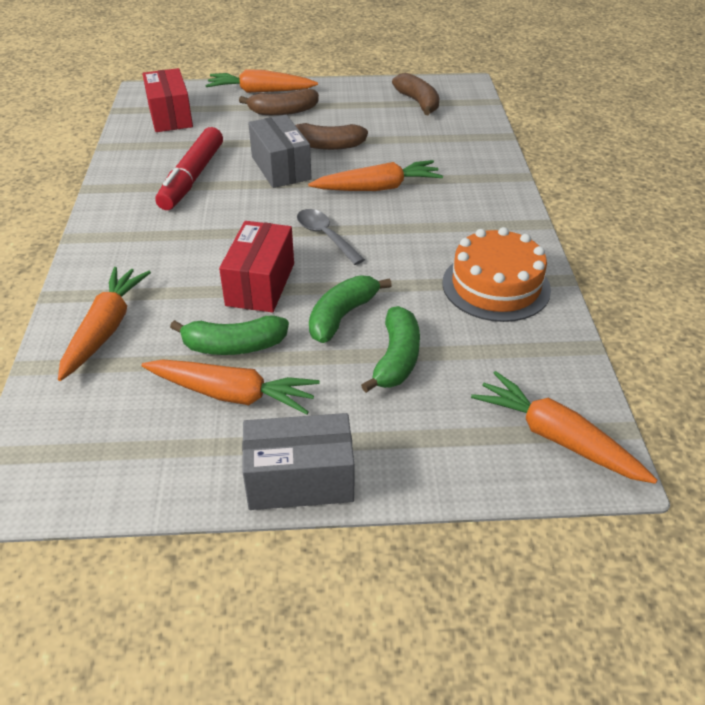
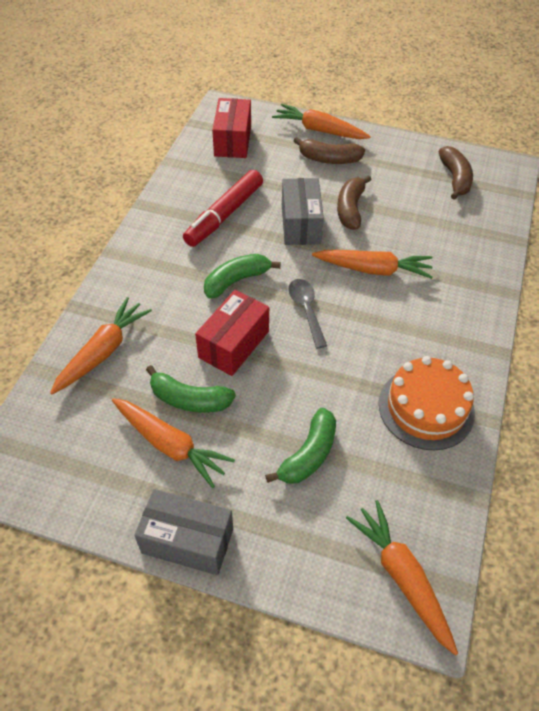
camera: 20 degrees right, 10 degrees up
(327, 145) = (350, 209): brown banana -> brown banana turned 75 degrees clockwise
(342, 316) = (284, 397): green banana -> green banana (236, 281)

